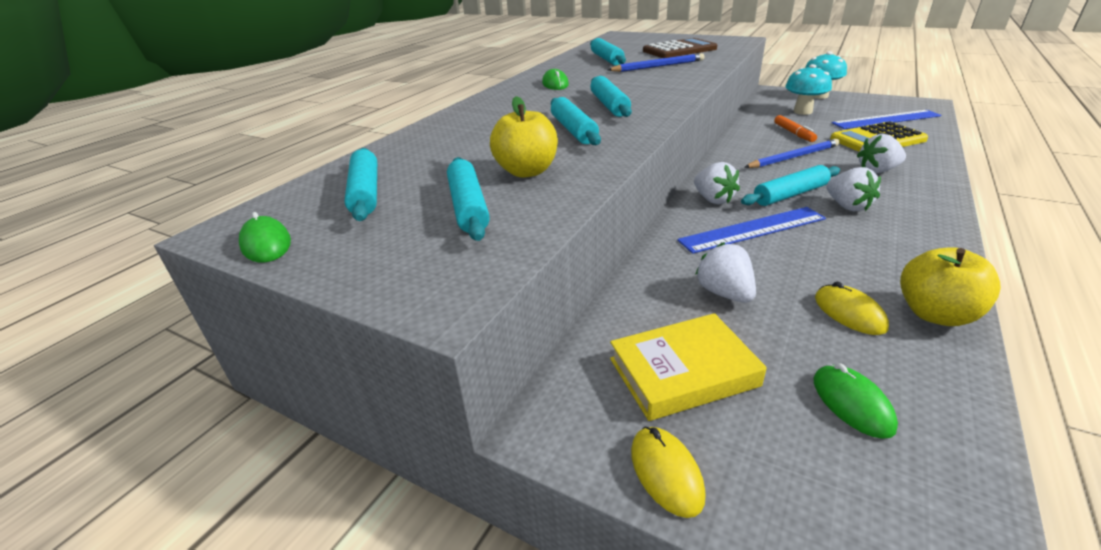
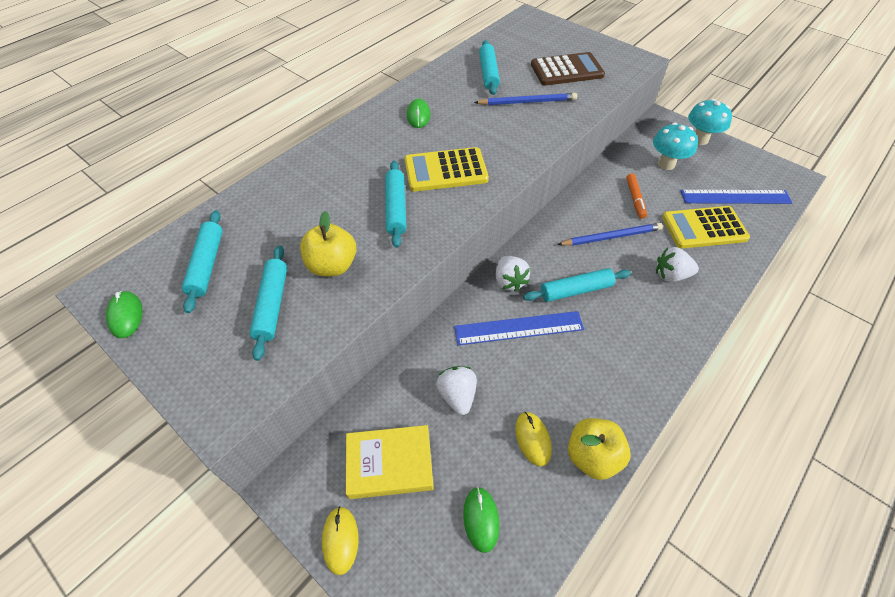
camera: 10 degrees right, 20 degrees up
(609, 105) = (445, 170): turquoise rolling pin -> yellow calculator
(847, 206) = (612, 317): white strawberry -> none

